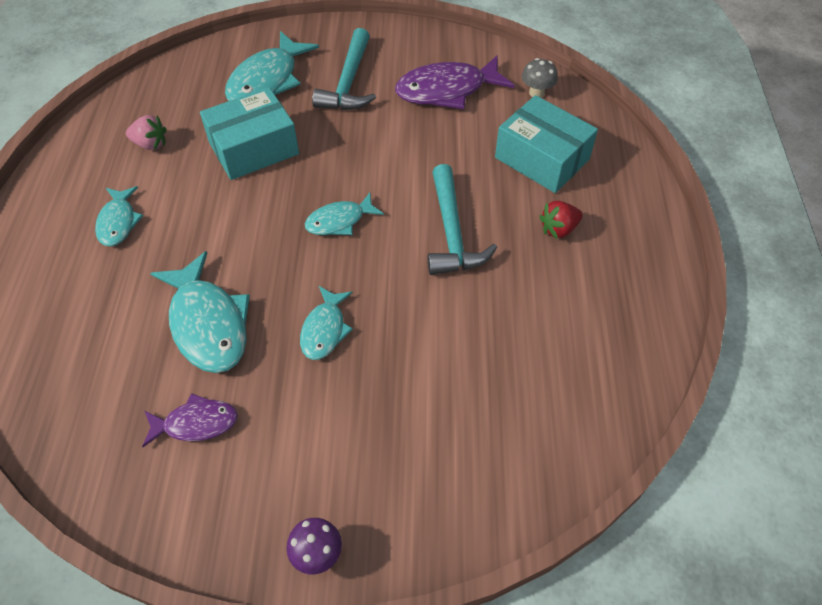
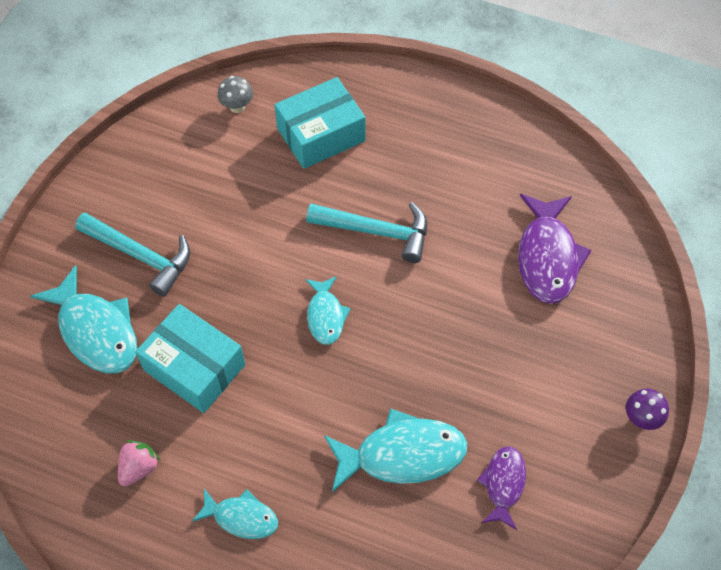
camera: 70 degrees left, 5 degrees up
(254, 148) = (194, 367): turquoise box -> turquoise box turned 45 degrees counterclockwise
(325, 330) = (443, 360): turquoise fish -> none
(447, 90) = (196, 175): purple fish -> purple fish (547, 257)
(558, 229) = (404, 154): red strawberry -> none

